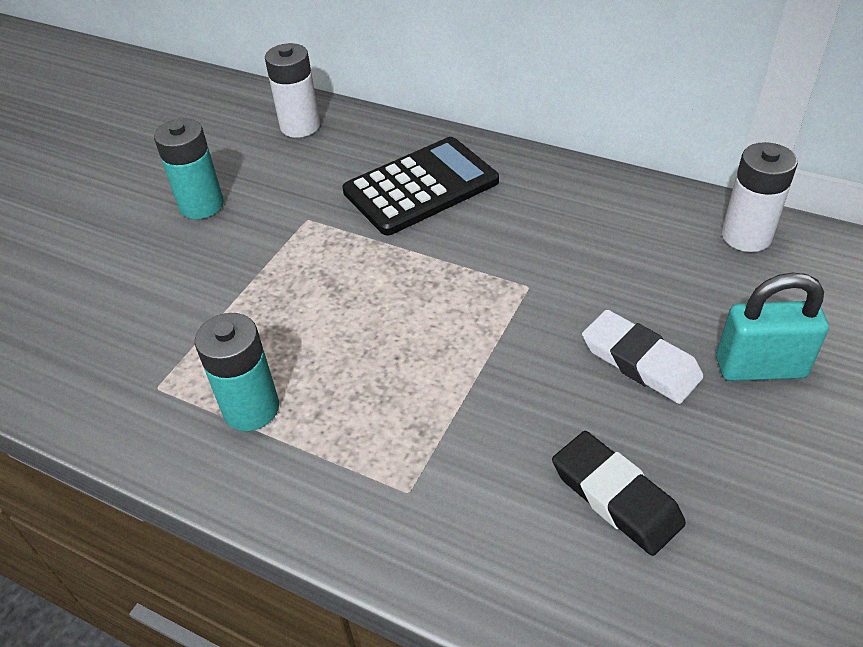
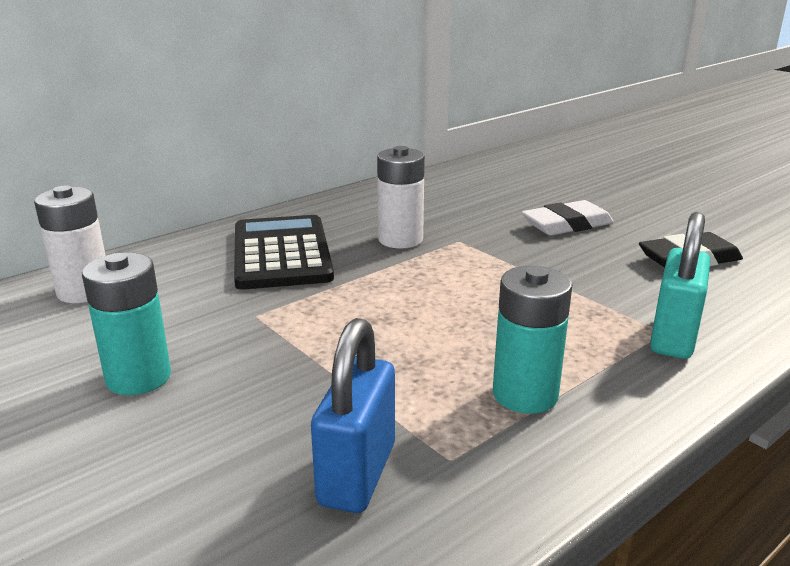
camera: 70 degrees left, 20 degrees down
(127, 346) = (357, 474): none -> blue padlock
(746, 236) = (470, 172): white battery -> white battery (400, 239)
(760, 368) = (593, 197): turquoise padlock -> turquoise padlock (673, 337)

